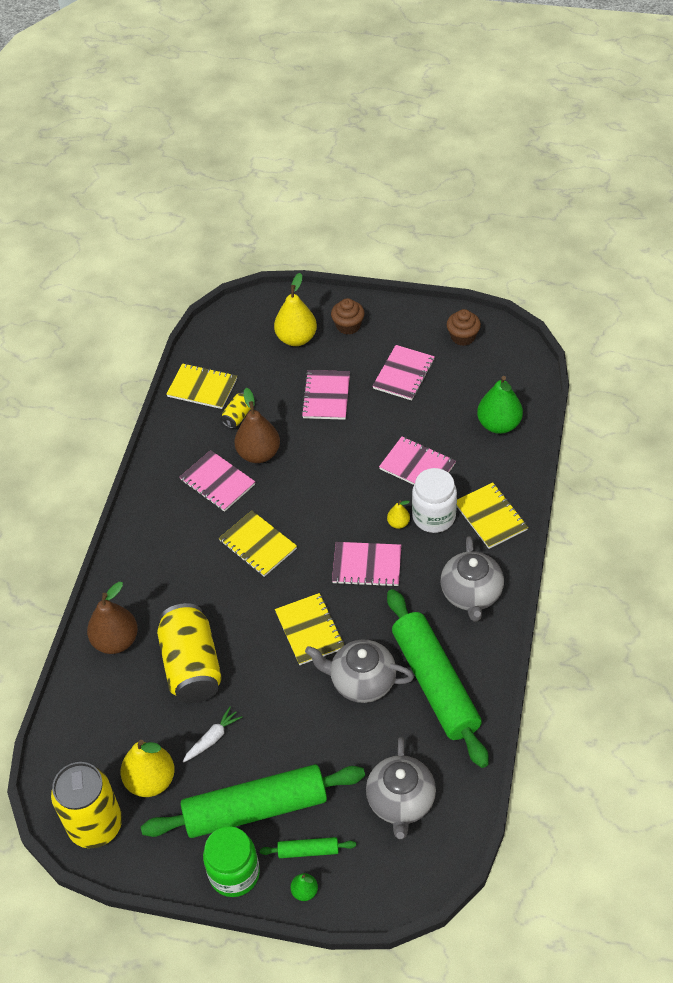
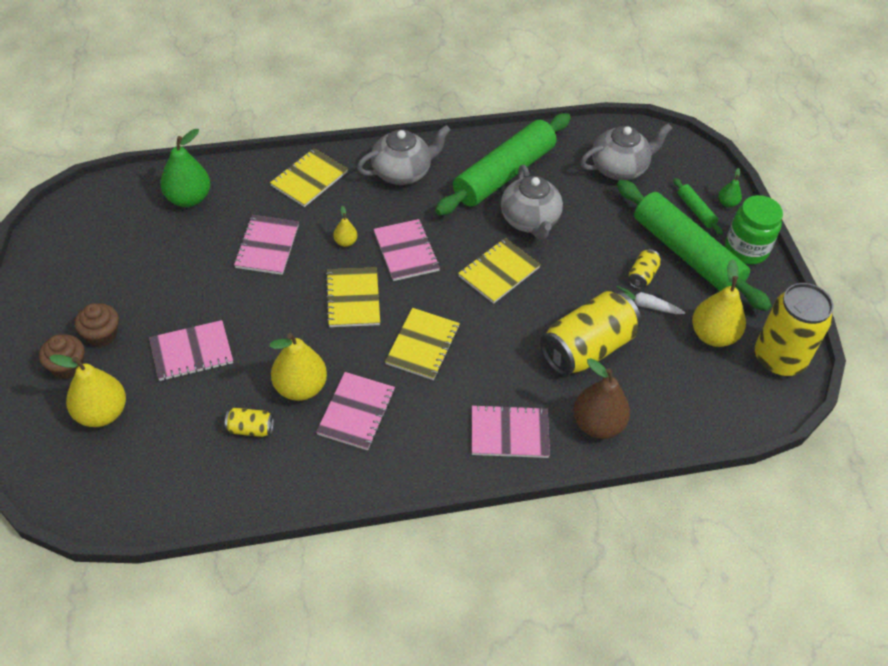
camera: 120 degrees left, 0 degrees up
(202, 387) = (214, 485): yellow notebook -> yellow notebook (353, 299)
(248, 752) = (642, 276): none -> yellow can
(259, 454) = (300, 387): brown pear -> yellow pear
(404, 374) = (136, 292): pink notebook -> pink notebook (509, 433)
(434, 517) = (326, 218): white jar -> none
(463, 337) = (64, 256): brown cupcake -> brown cupcake (101, 335)

